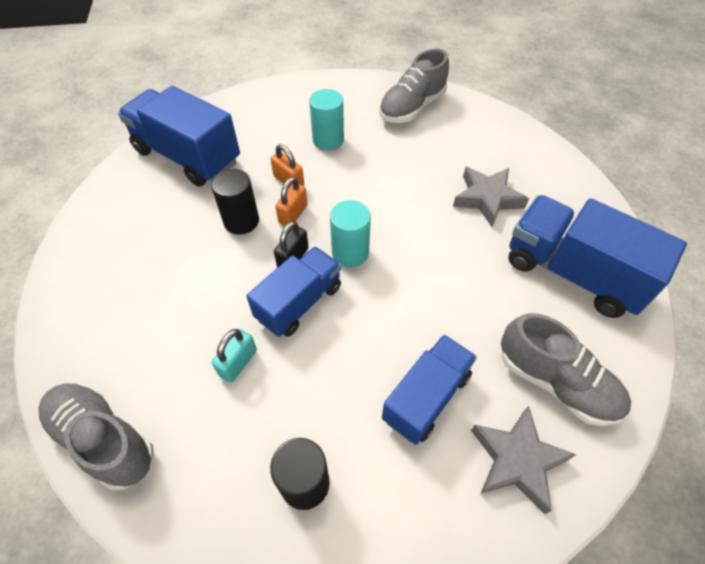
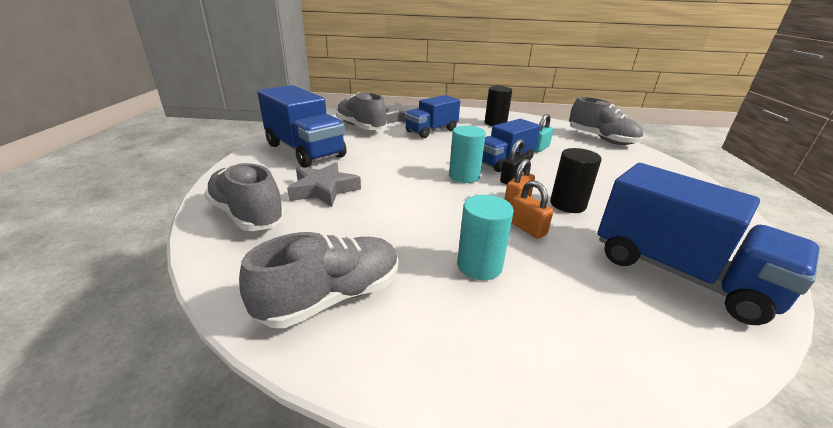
camera: 170 degrees left, 25 degrees down
(522, 156) = (247, 215): none -> grey shoe

